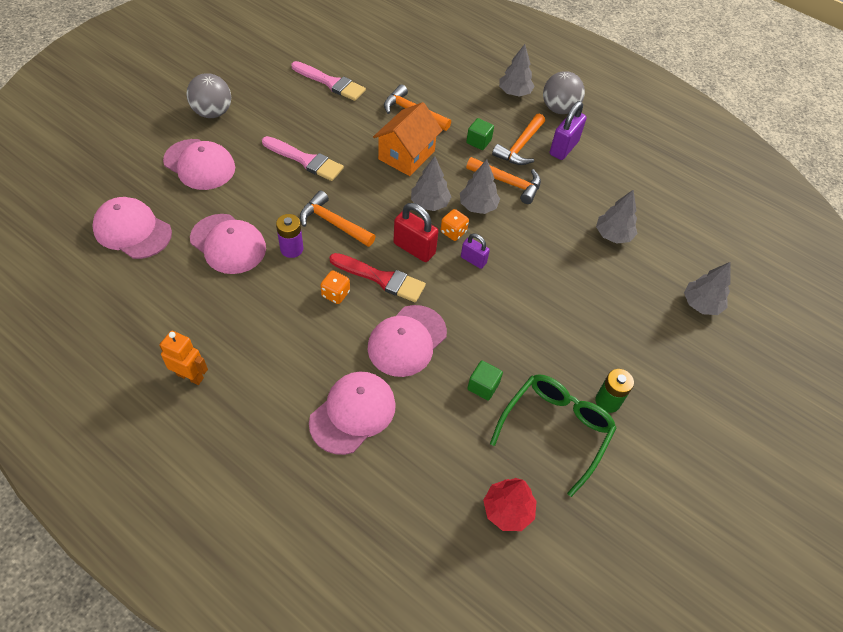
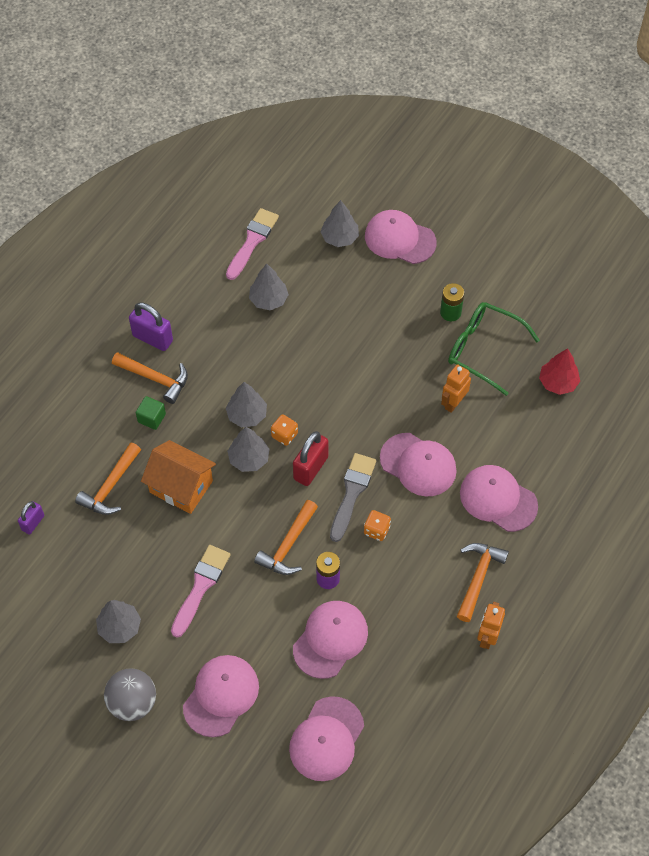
camera: 90 degrees left, 5 degrees up
(331, 83) = (66, 580): pink brush -> pink brush (252, 241)
(381, 278) = (352, 493): red brush -> grey brush
(473, 260) = (317, 416): purple padlock -> purple padlock (33, 523)
(483, 386) = (453, 403): green cube -> orange robot
(508, 183) = (210, 389): orange hammer -> orange hammer (478, 578)
(514, 93) = (67, 385): grey tree -> grey tree (120, 627)
(559, 109) = (90, 342): grey ball -> none
(708, 362) = (400, 239): none -> pink cap

